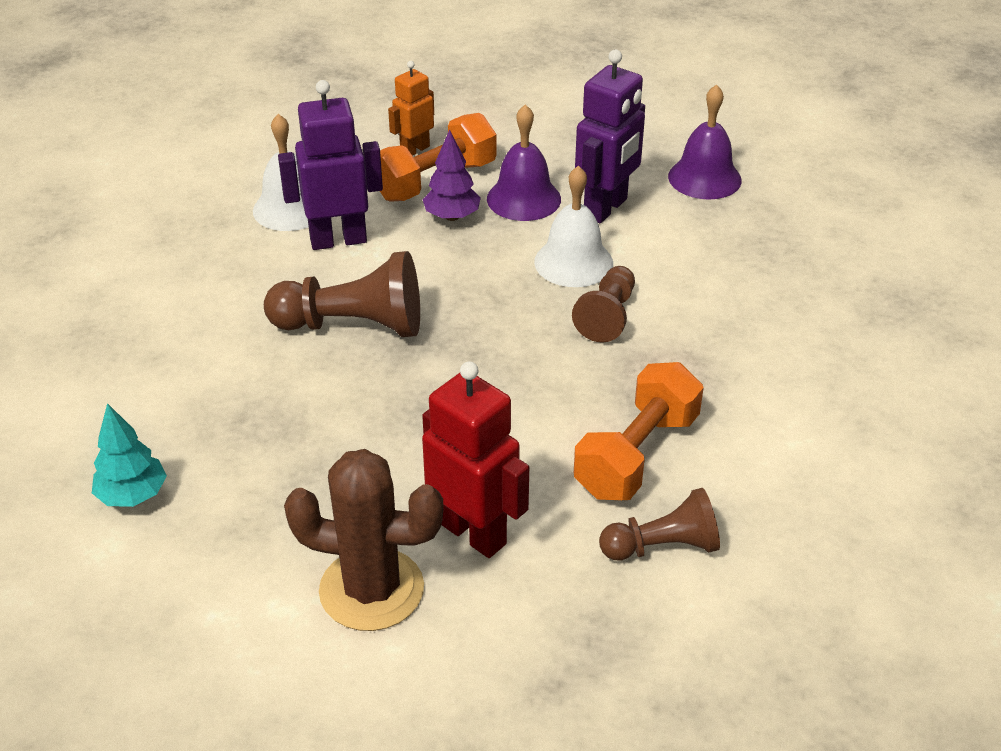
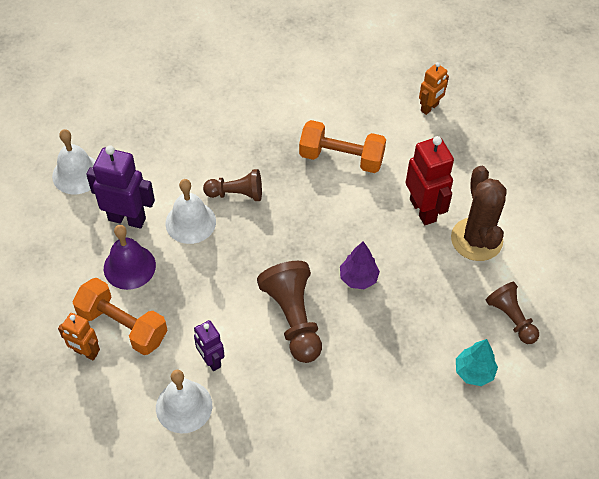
camera: 110 degrees left, 15 degrees up
(338, 240) = (211, 360): purple robot -> purple robot, size x0.60
(452, 216) = (163, 302): purple tree -> purple tree (358, 278)
(473, 533) = (423, 210): red robot -> red robot turned 135 degrees clockwise
(663, 546) = (395, 136): brown pawn -> brown pawn (511, 318)
(704, 178) = (77, 174): purple bell -> white bell
(724, 626) = (429, 108): none -> orange robot

